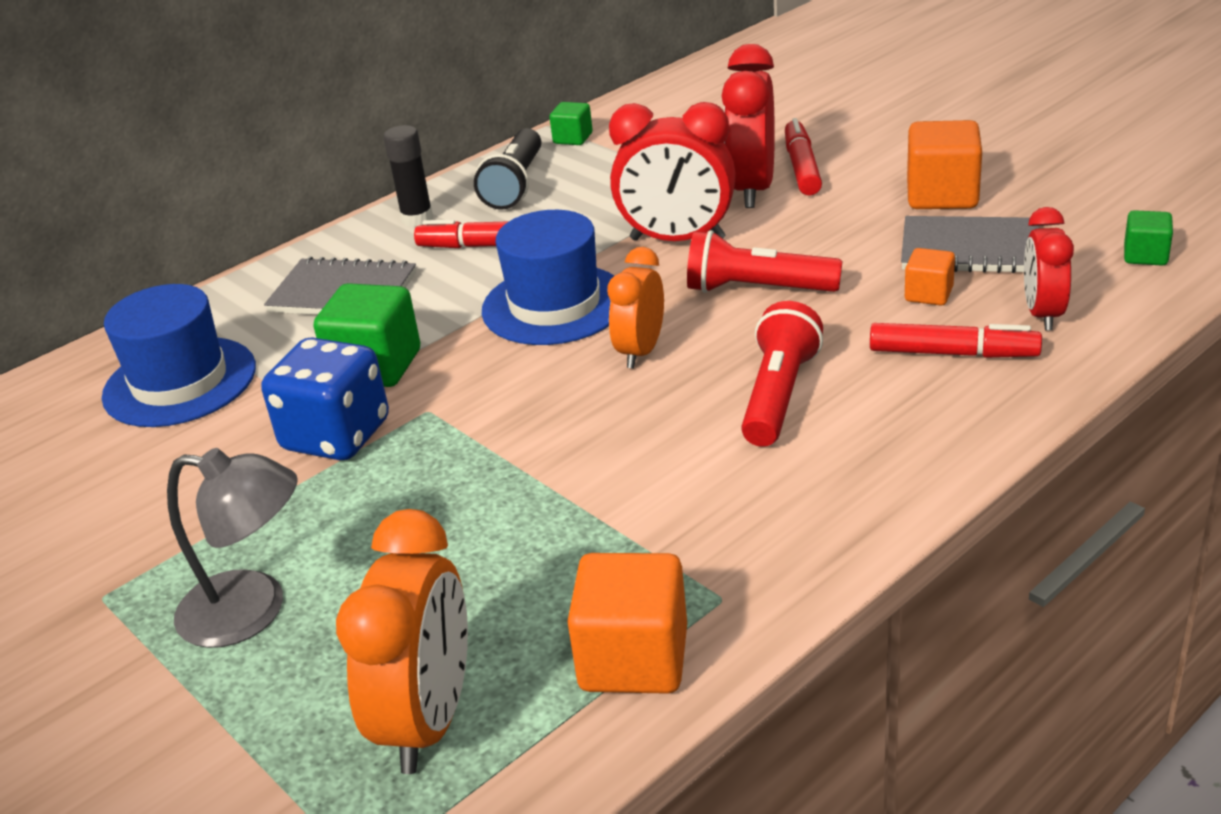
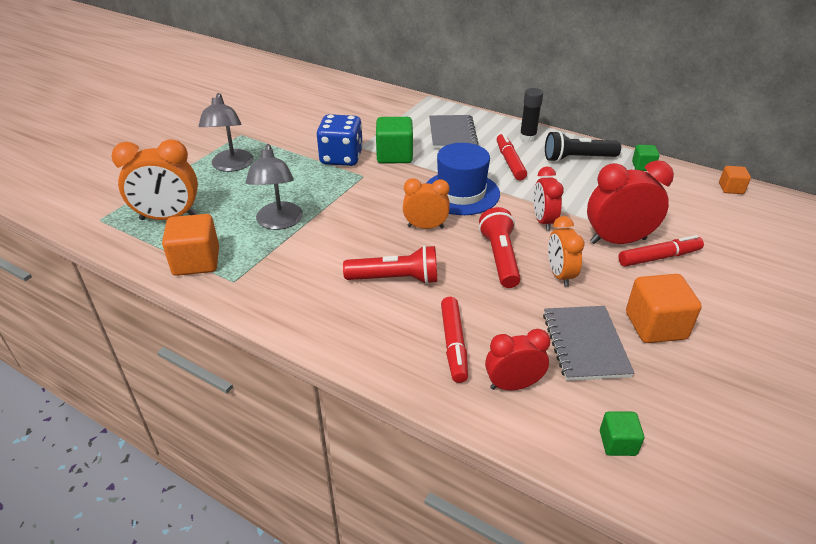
camera: 70 degrees right, 5 degrees up
(180, 382) = (373, 114): blue hat -> none
(540, 532) = (279, 222): none -> grey lamp
(677, 239) = (543, 221): red clock -> red clock, size x0.64
(816, 245) = (560, 275): none -> orange clock
(928, 294) = (519, 328): orange cube -> orange cube (731, 188)

